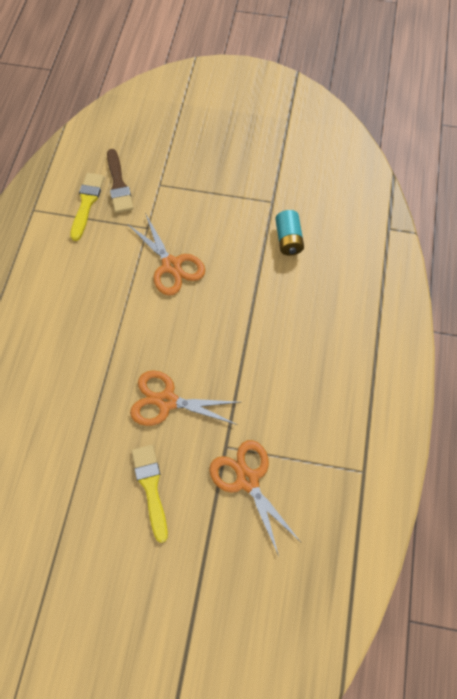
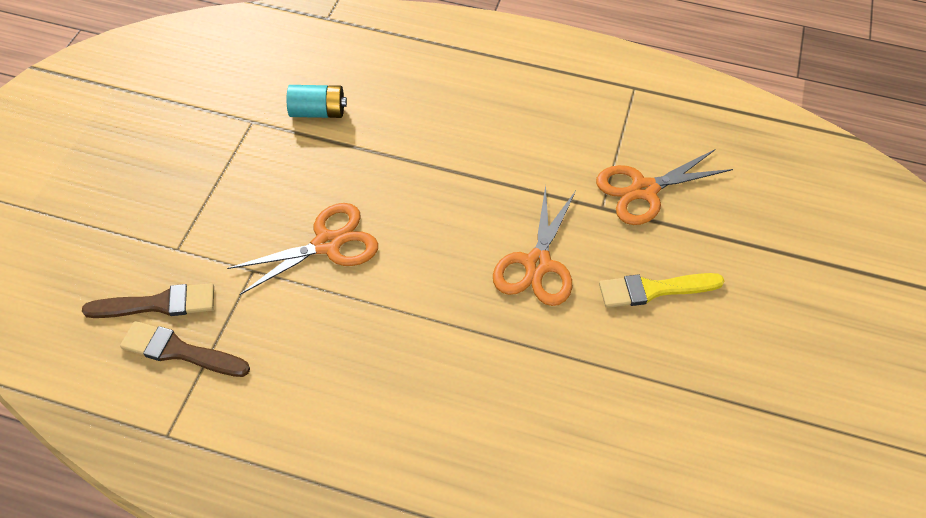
camera: 85 degrees left, 10 degrees down
(87, 203) = (179, 351): yellow brush -> brown brush

